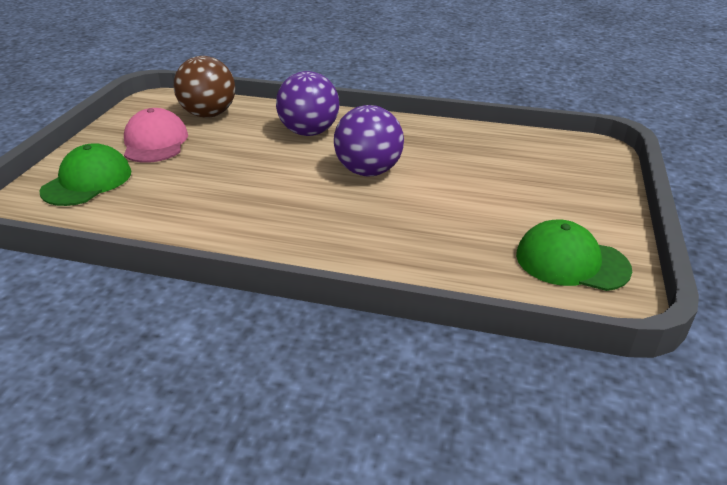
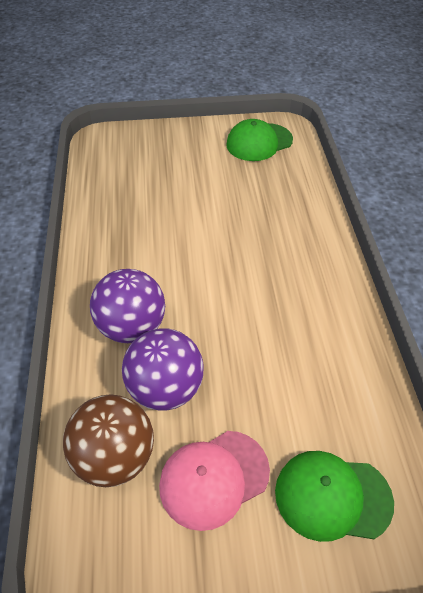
camera: 110 degrees left, 15 degrees up
(368, 171) = (194, 258): purple ball -> purple ball (165, 388)
(571, 262) = (259, 142): green cap -> green cap turned 60 degrees clockwise

